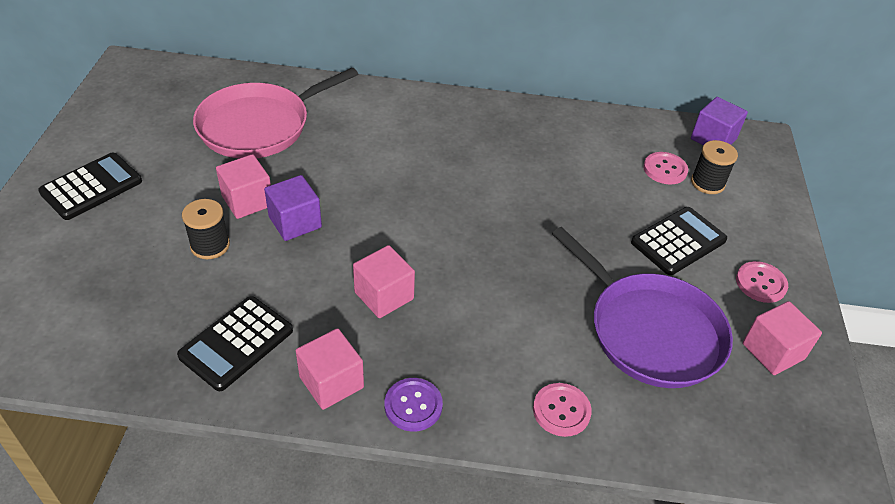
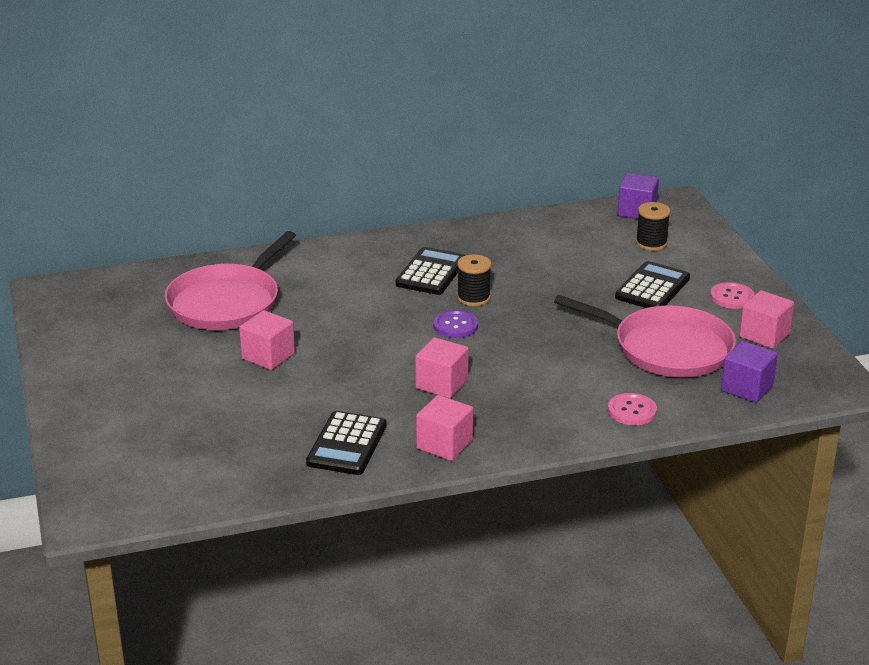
camera: 20 degrees left, 15 degrees down
(91, 187) = (114, 384): black calculator -> black calculator (431, 272)
(210, 245) = (264, 393): black spool -> black spool (473, 298)
(295, 222) = (324, 359): purple cube -> purple cube (747, 388)
(413, 405) = (519, 439): purple button -> purple button (455, 326)
(650, 331) = (667, 348): purple pan -> pink pan
(665, 169) = (610, 243): pink button -> none

